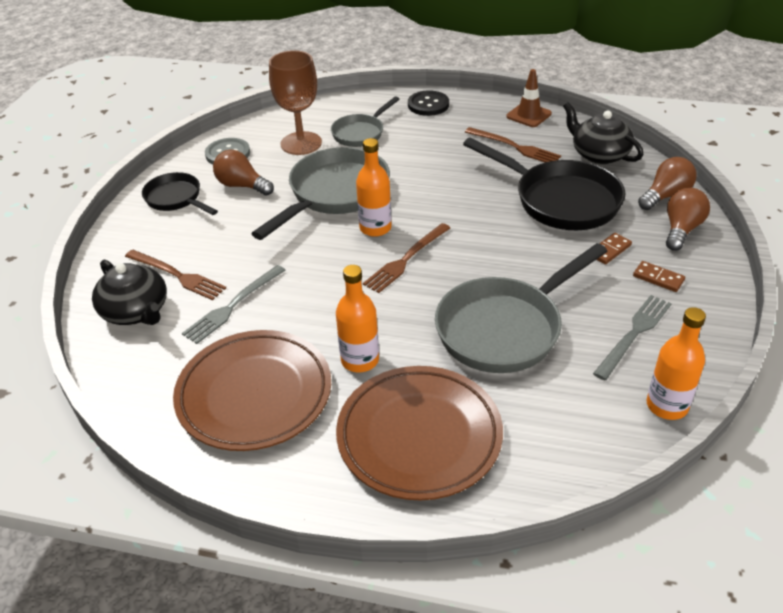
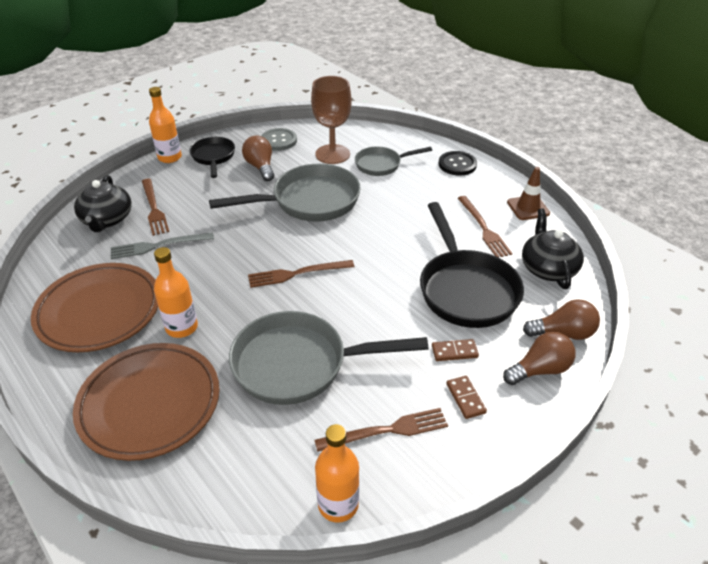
camera: 35 degrees right, 0 degrees up
(375, 228) = (305, 239): orange bottle -> orange bottle (170, 157)
(634, 334) = (386, 431): grey fork -> brown fork

